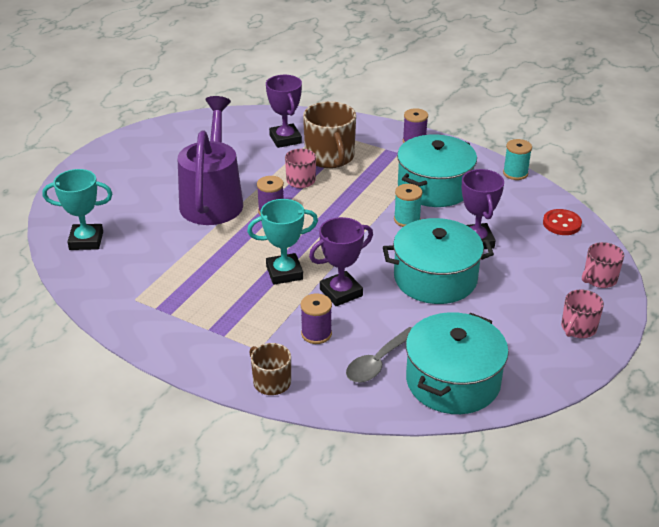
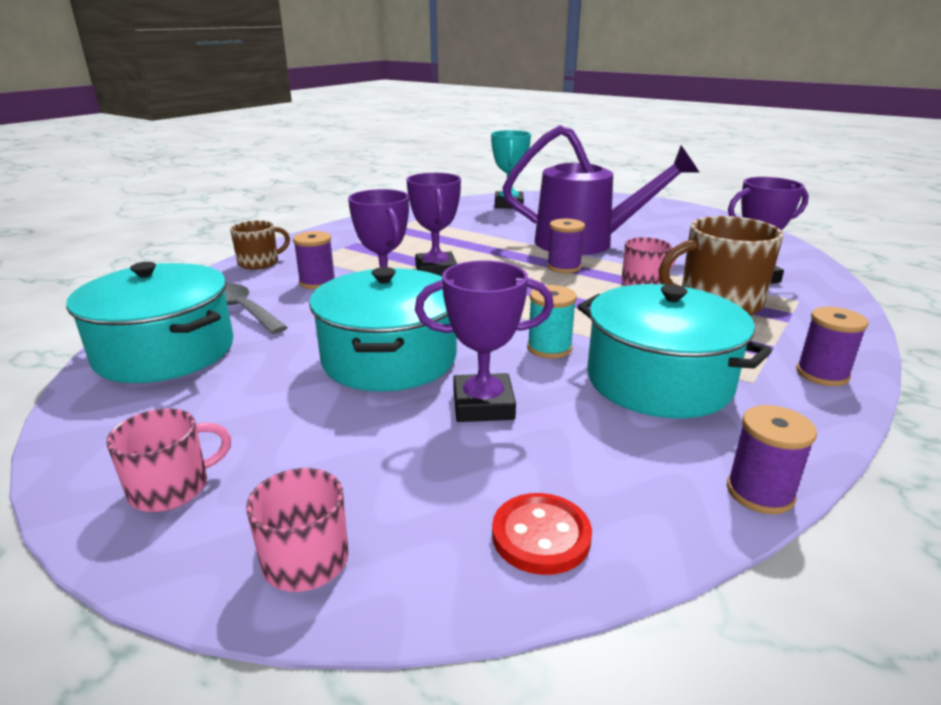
camera: 95 degrees right, 10 degrees down
(284, 273) = (436, 271): turquoise trophy -> purple trophy
(515, 173) = (760, 492): turquoise spool -> purple spool
(578, 328) = (172, 488): pink mug -> pink mug turned 105 degrees clockwise

